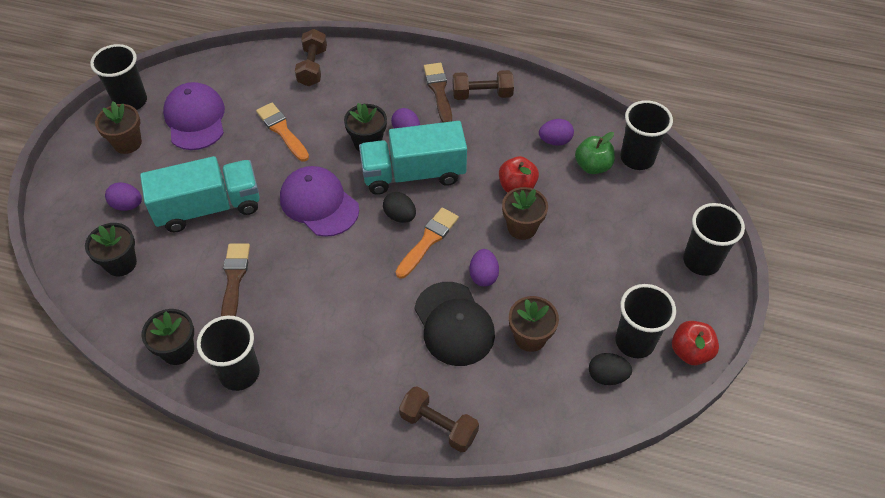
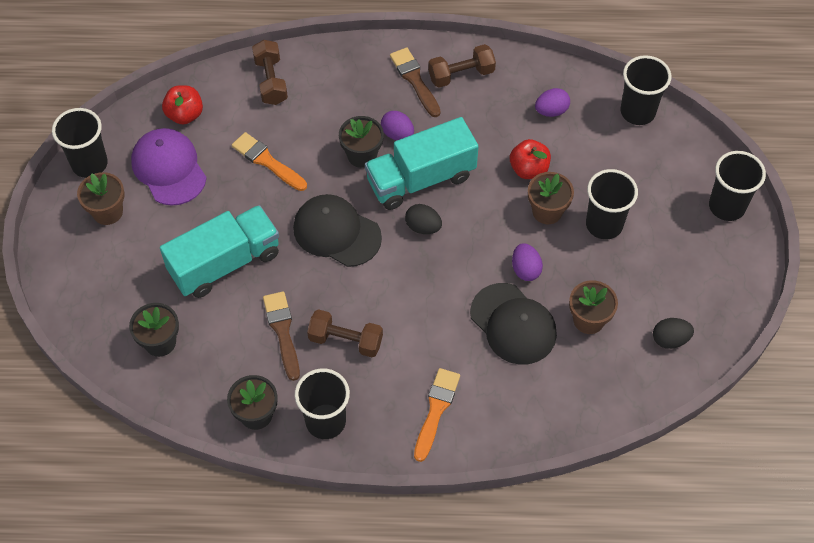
camera: 15 degrees left, 5 degrees up
(127, 205) = (139, 280): purple egg -> none
(319, 203) = (336, 232): purple cap -> black cap
(428, 241) = (460, 246): orange brush -> orange brush (436, 410)
(438, 426) = (531, 423): brown dumbbell -> brown dumbbell (345, 340)
(592, 166) = (596, 130): green apple -> none
(634, 342) = (686, 301): black cup -> black cup (604, 224)
(690, 352) = (739, 298): red apple -> red apple (185, 114)

